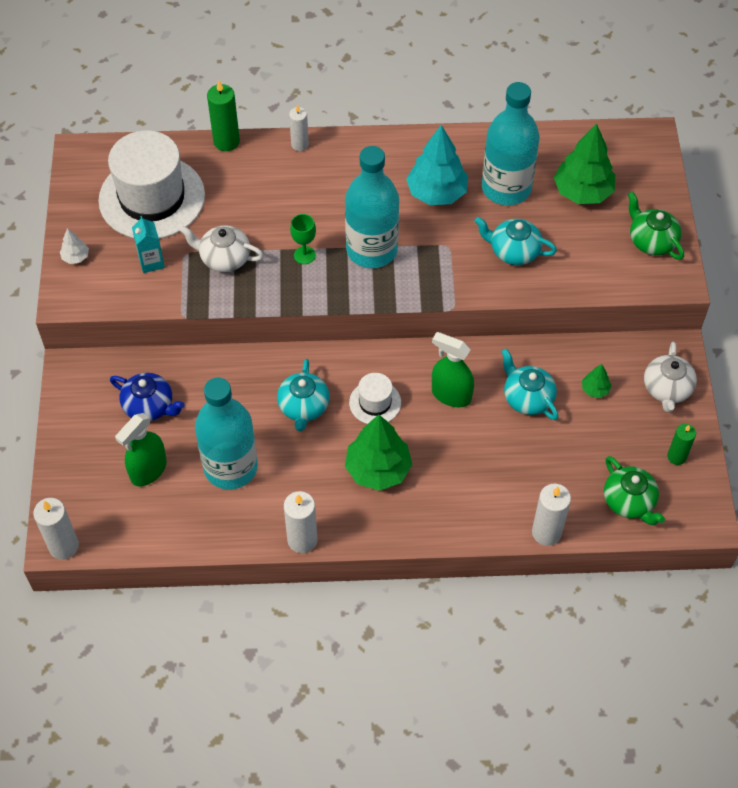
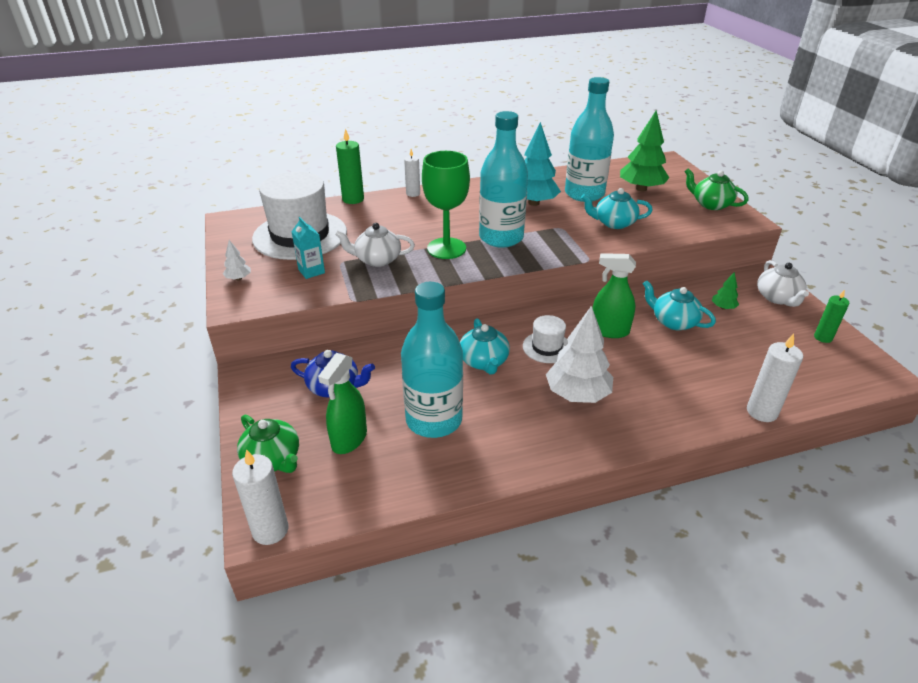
camera: 15 degrees left, 20 degrees down
(302, 540) = (535, 467): white candle -> none
(304, 255) = (446, 248): green goblet -> green goblet, size x2.03
(378, 469) = (577, 394): green tree -> white tree
(629, 501) = (813, 375): green teapot -> green teapot (273, 459)

